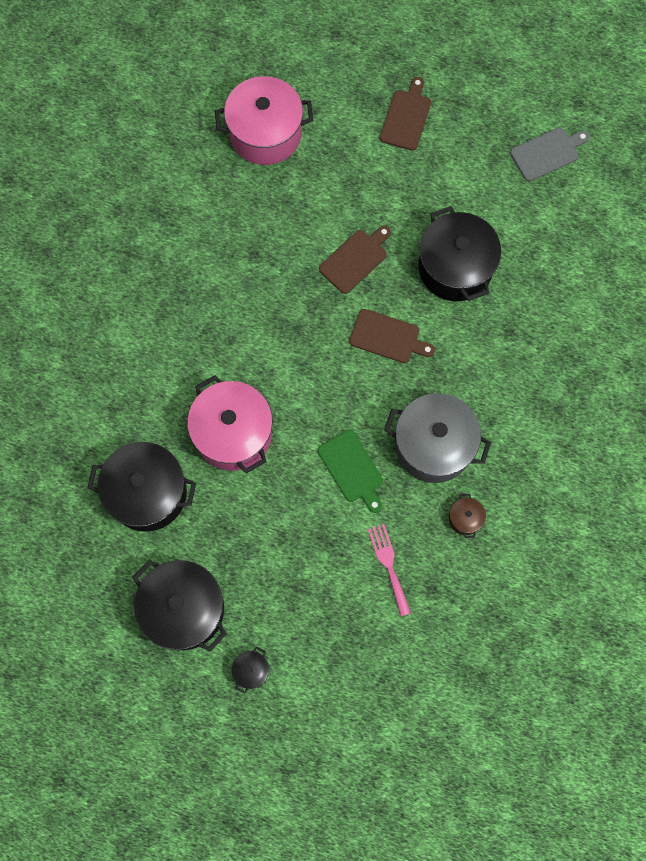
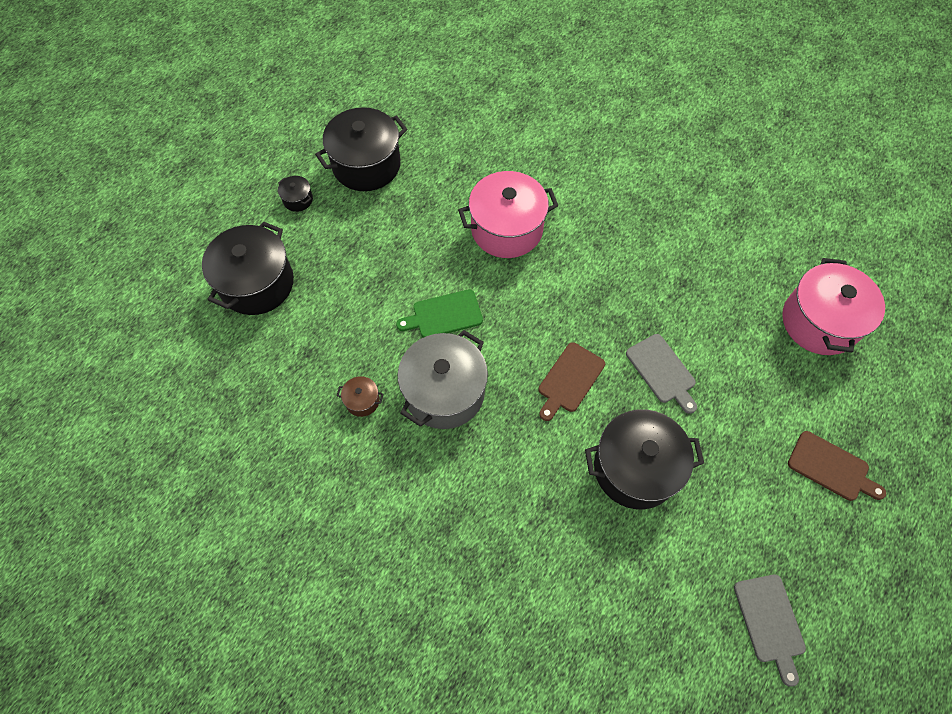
camera: 105 degrees right, 10 degrees down
(147, 493) = (472, 159): black pot -> black pot (257, 283)
(355, 259) = (662, 371): brown cutting board -> grey cutting board
(389, 565) = (343, 323): pink fork -> none

